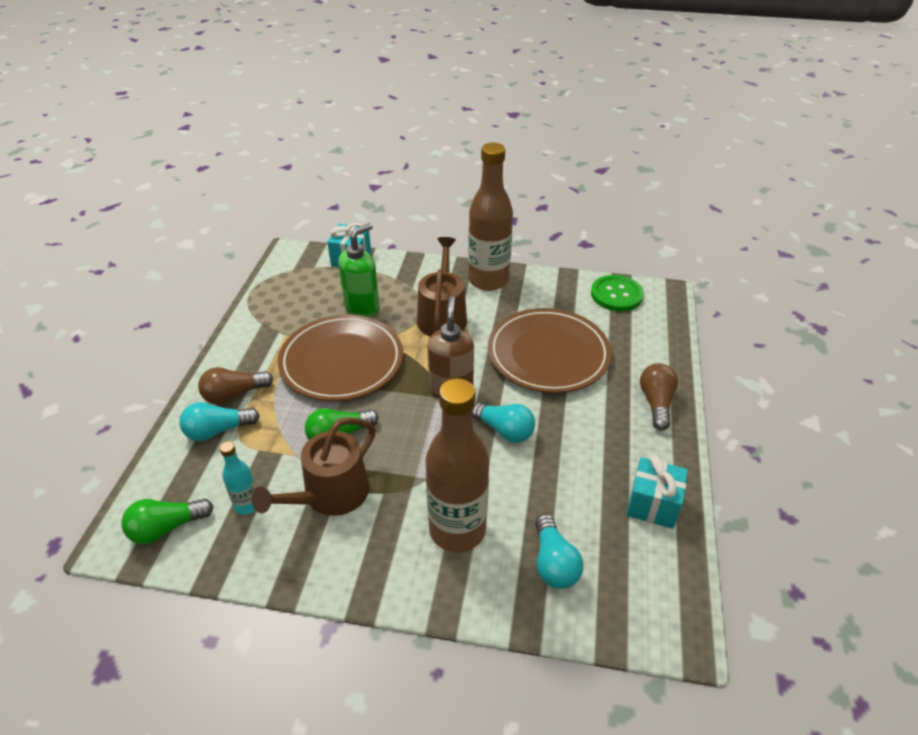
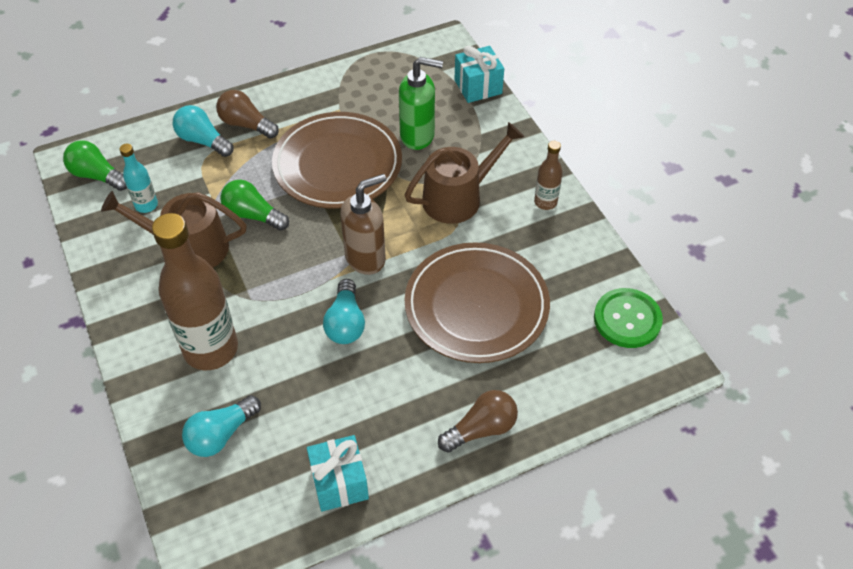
camera: 55 degrees right, 10 degrees up
(488, 280) = (545, 202): brown bottle -> brown bottle, size x0.47

